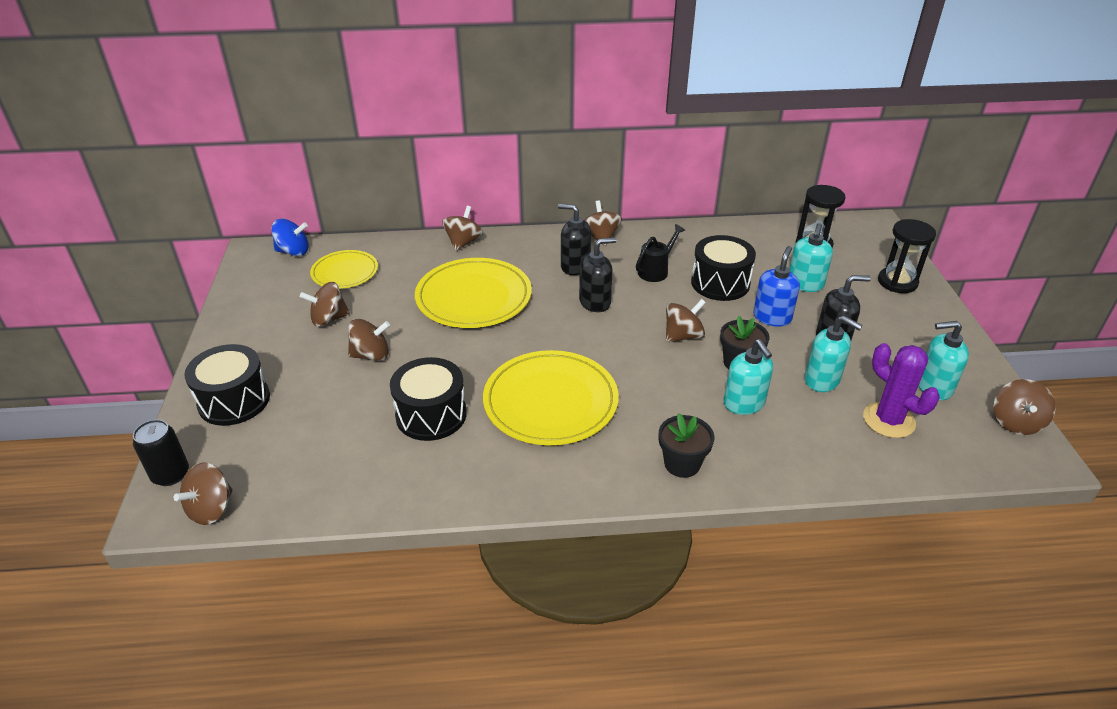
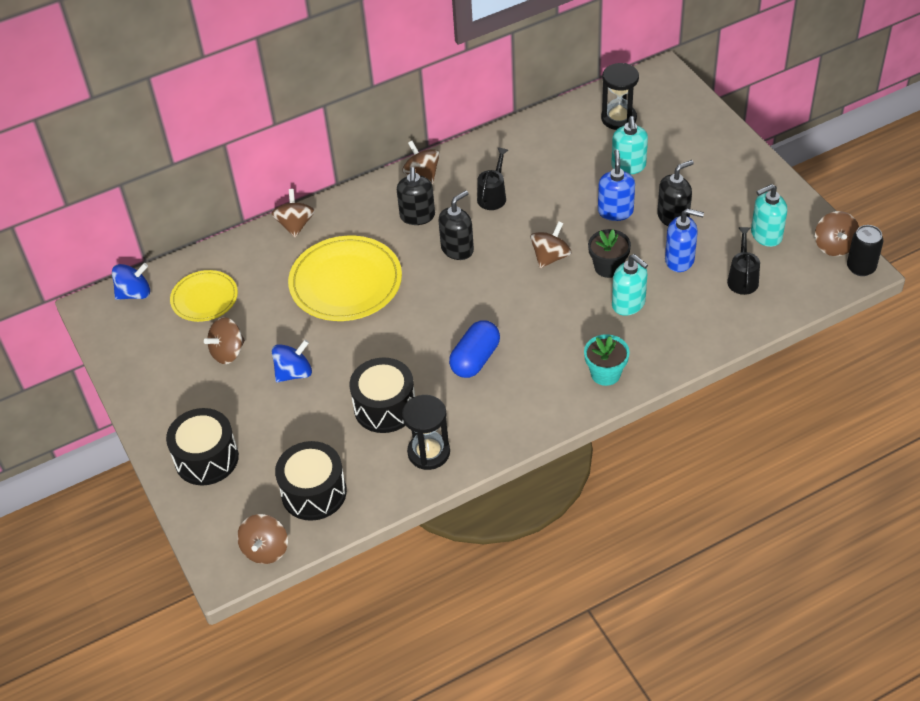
camera: 20 degrees left, 10 degrees up
(170, 474) = (208, 538): black can -> black can (861, 267)
(371, 355) = (294, 373): brown spinning top -> blue spinning top
(550, 402) = (475, 359): yellow plate -> blue capsule
(575, 266) = (417, 216): black soap dispenser -> black soap dispenser turned 90 degrees counterclockwise
(682, 464) = (605, 374): black flower pot -> turquoise flower pot
(720, 283) = (556, 190): black drum -> black drum (314, 492)
(822, 380) = (680, 260): turquoise soap dispenser -> blue soap dispenser
(888, 420) = (742, 278): purple cactus -> black watering can
(897, 282) = (704, 137): black hourglass -> black hourglass (429, 452)

